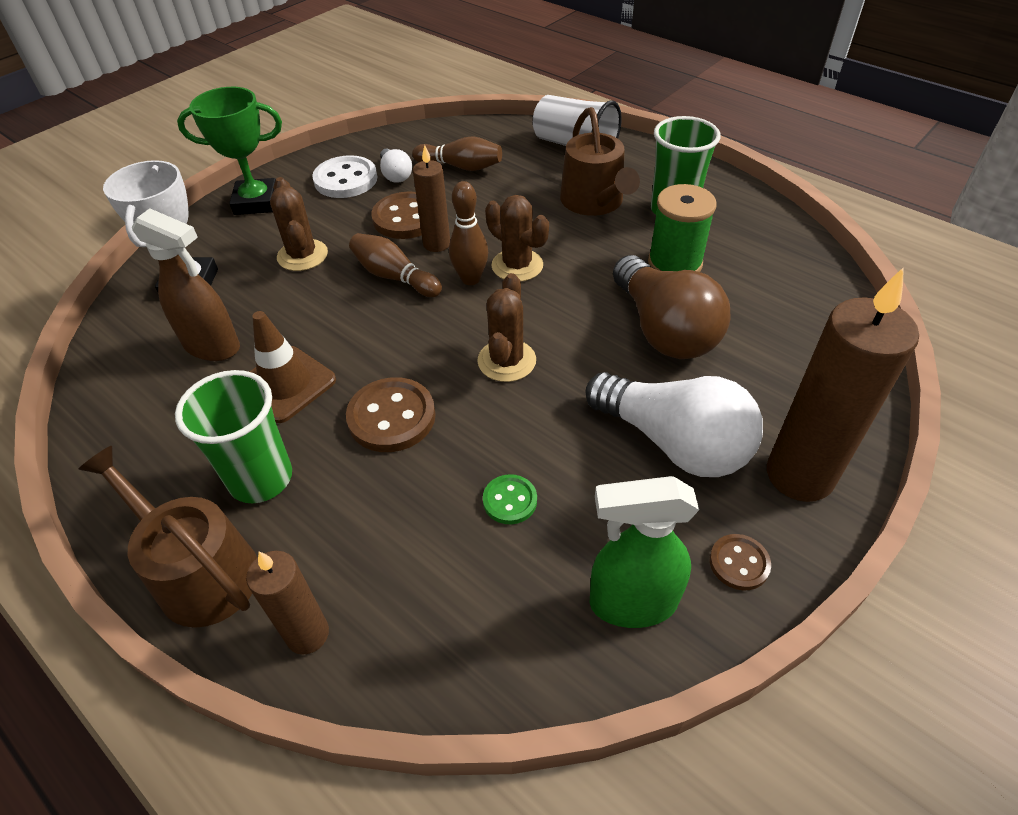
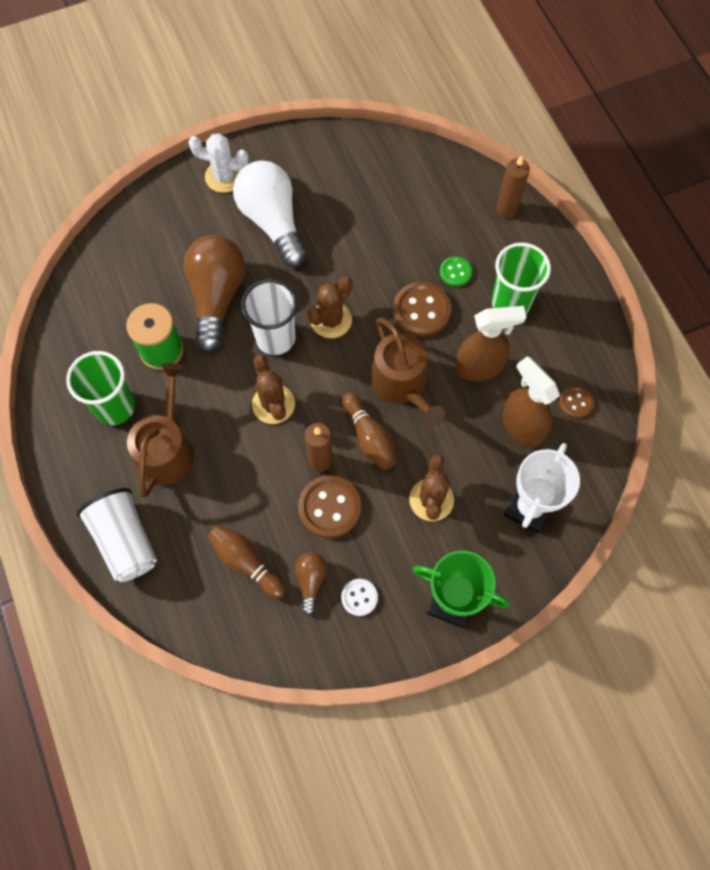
camera: 155 degrees left, 20 degrees up
(200, 571) = (553, 262): brown watering can -> brown watering can (402, 384)
(285, 384) = (479, 367): brown traffic cone -> brown spray bottle
(346, 180) = (359, 597): white button -> white button, size x0.56
(395, 175) = (311, 581): white light bulb -> brown light bulb
(470, 279) = (314, 407): brown bowling pin -> none
(510, 500) = (380, 229): green button -> green button (455, 272)
(560, 319) = (275, 338): none -> white cup
(631, 602) = (352, 158): green spray bottle -> none
(739, 563) = (291, 152): brown button -> brown button (575, 402)
(799, 475) = (224, 176): brown candle -> white cactus

